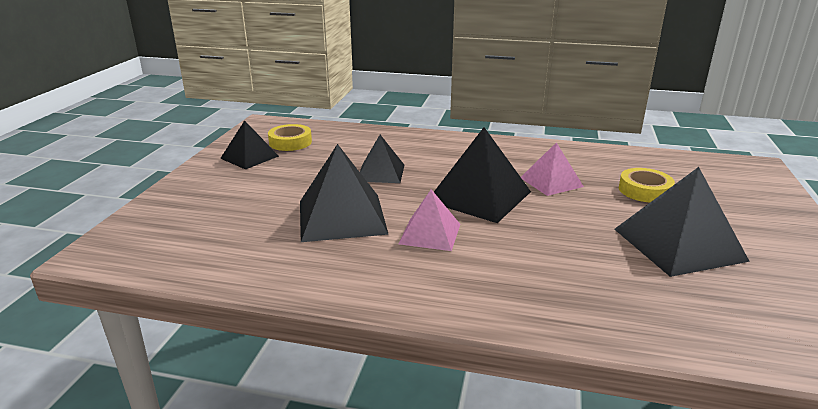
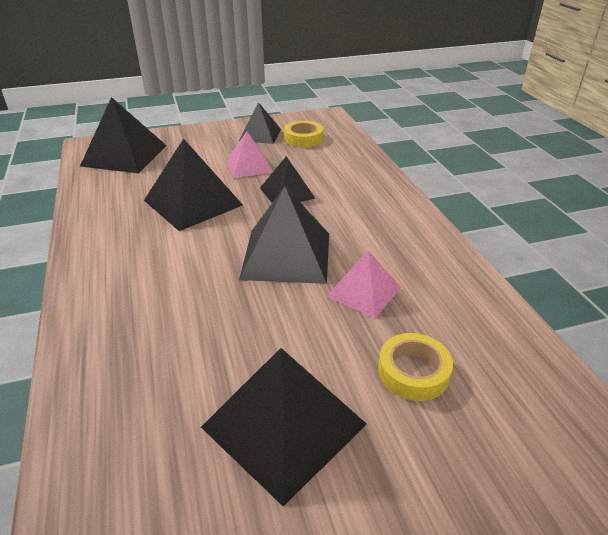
camera: 60 degrees right, 10 degrees up
(169, 235) = (124, 155): none -> black pyramid
(430, 234) = (193, 250): pink pyramid -> pink pyramid (249, 166)

